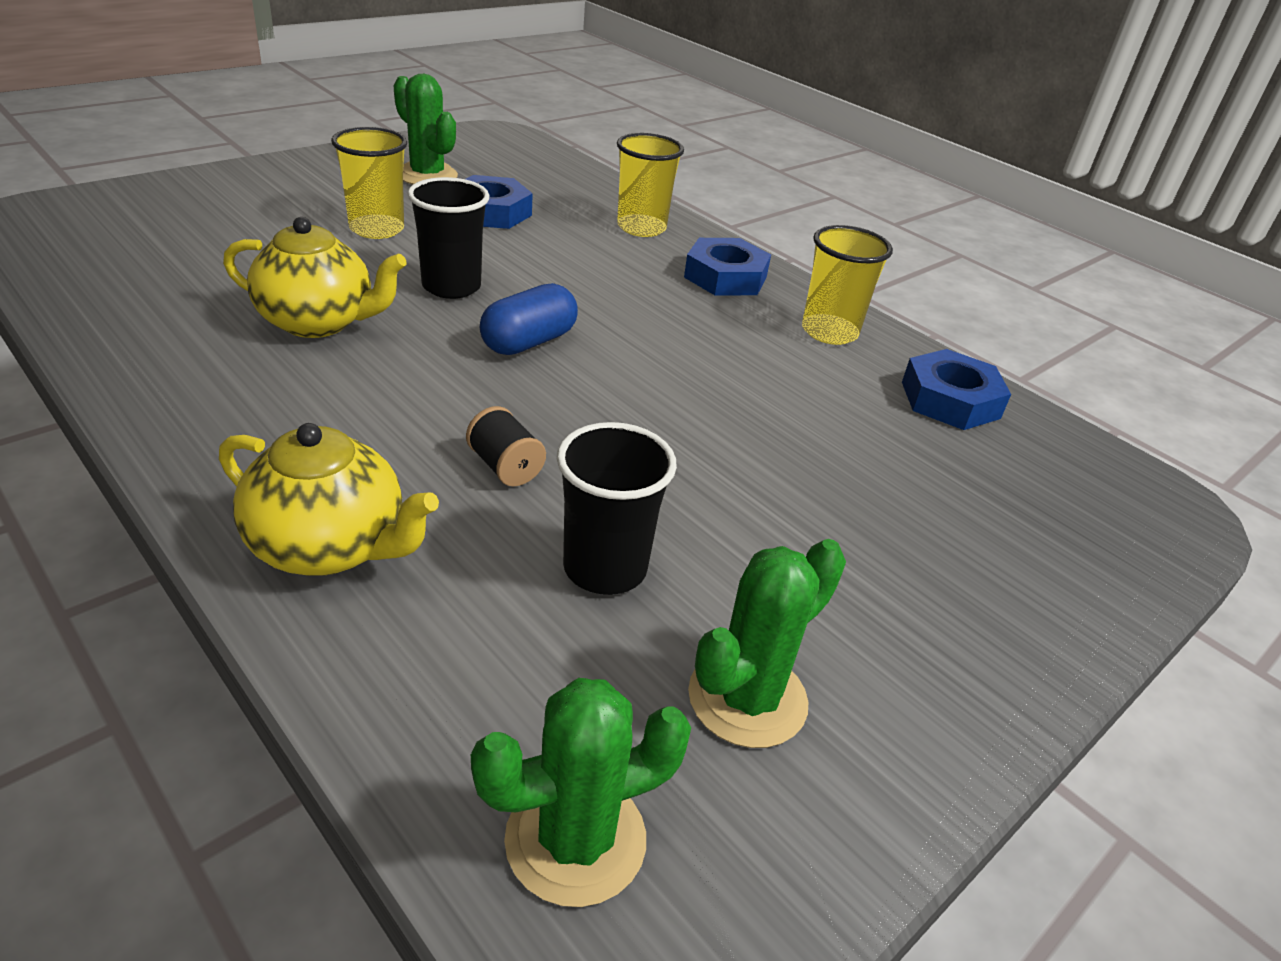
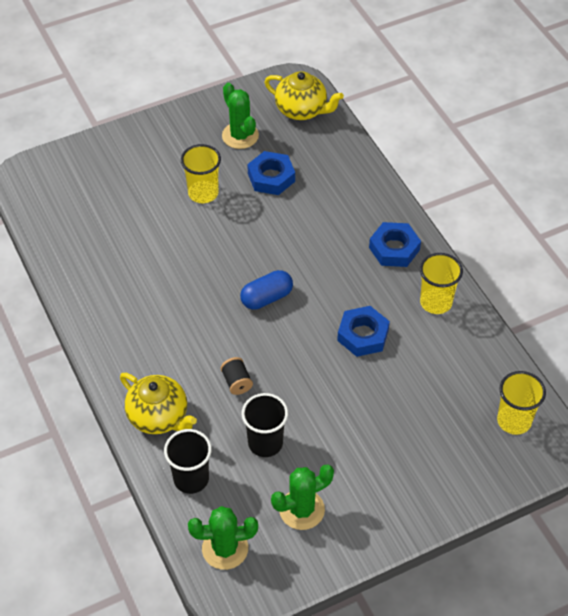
camera: 20 degrees right, 15 degrees up
(318, 322) = (165, 274): yellow teapot -> yellow teapot (302, 110)
(451, 287) = (235, 249): black cup -> black cup (191, 479)
(641, 228) = (359, 197): yellow cup -> yellow cup (514, 421)
(950, 400) = (478, 362): blue nut -> blue nut (363, 335)

